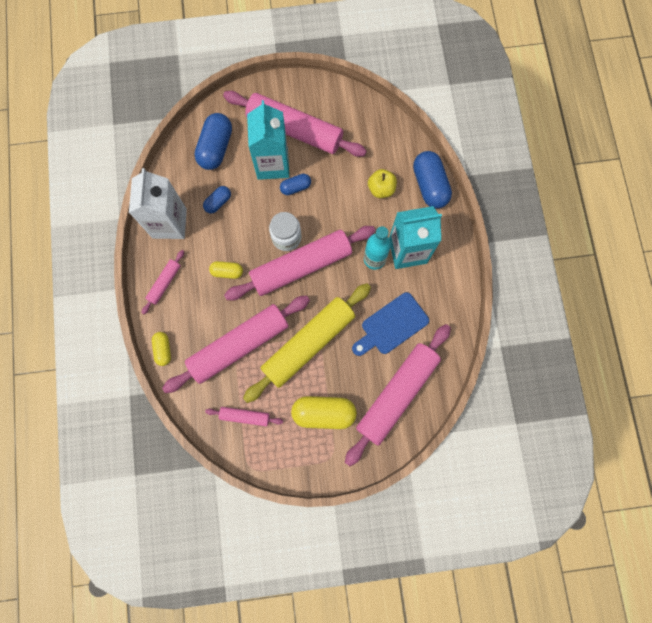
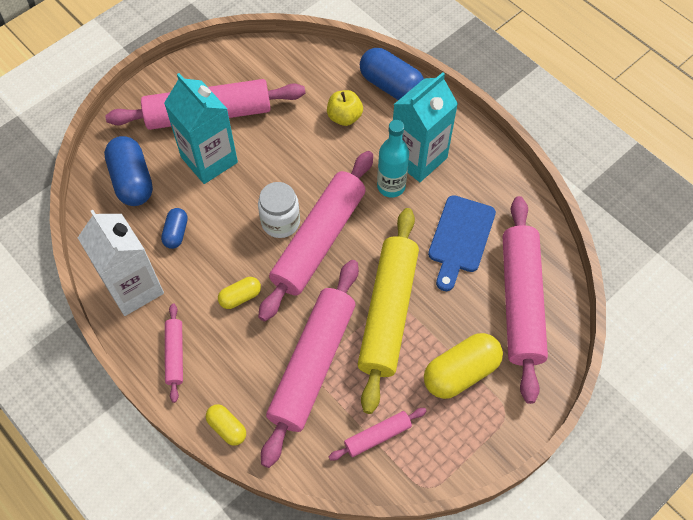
camera: 35 degrees left, 15 degrees down
(295, 187) = (252, 167): blue capsule -> none

